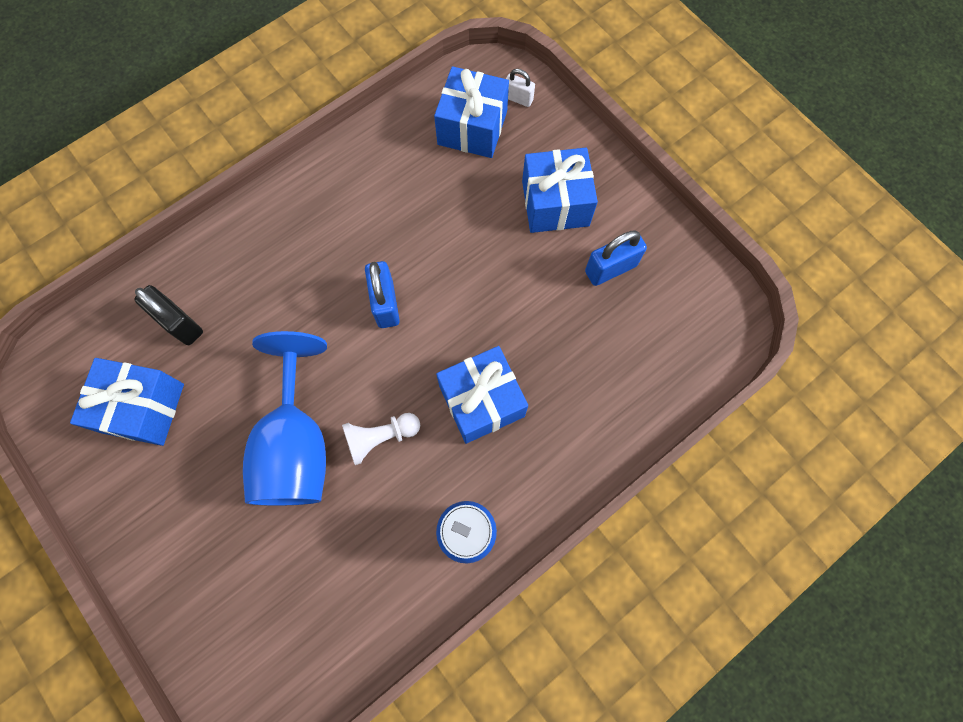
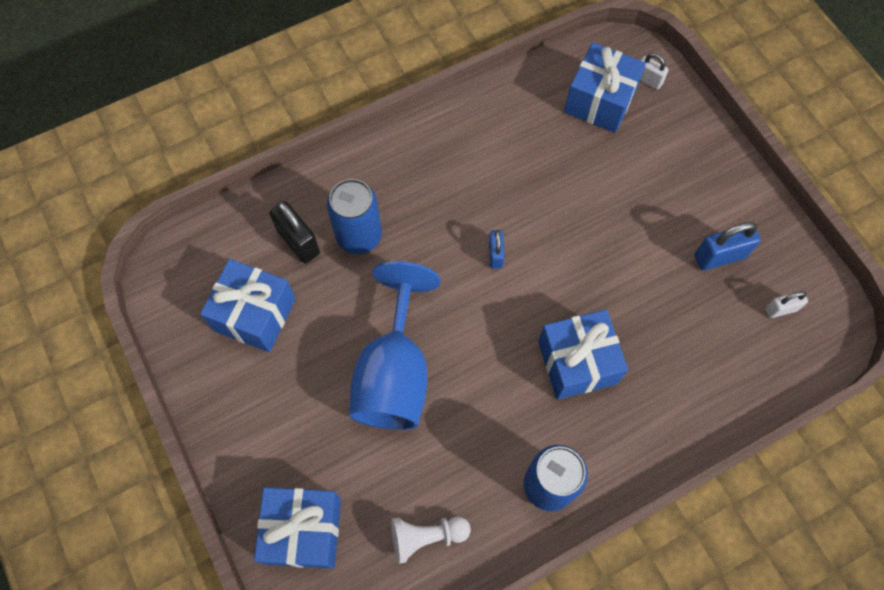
camera: 10 degrees right, 5 degrees down
(242, 307) = (359, 236): none -> blue can
(380, 437) = (475, 380): white pawn -> white pawn (426, 536)
(385, 304) = (495, 255): blue padlock -> blue padlock, size x0.61
(555, 203) = (672, 185): blue gift -> blue gift (303, 531)
(677, 312) = (781, 309): none -> white padlock

